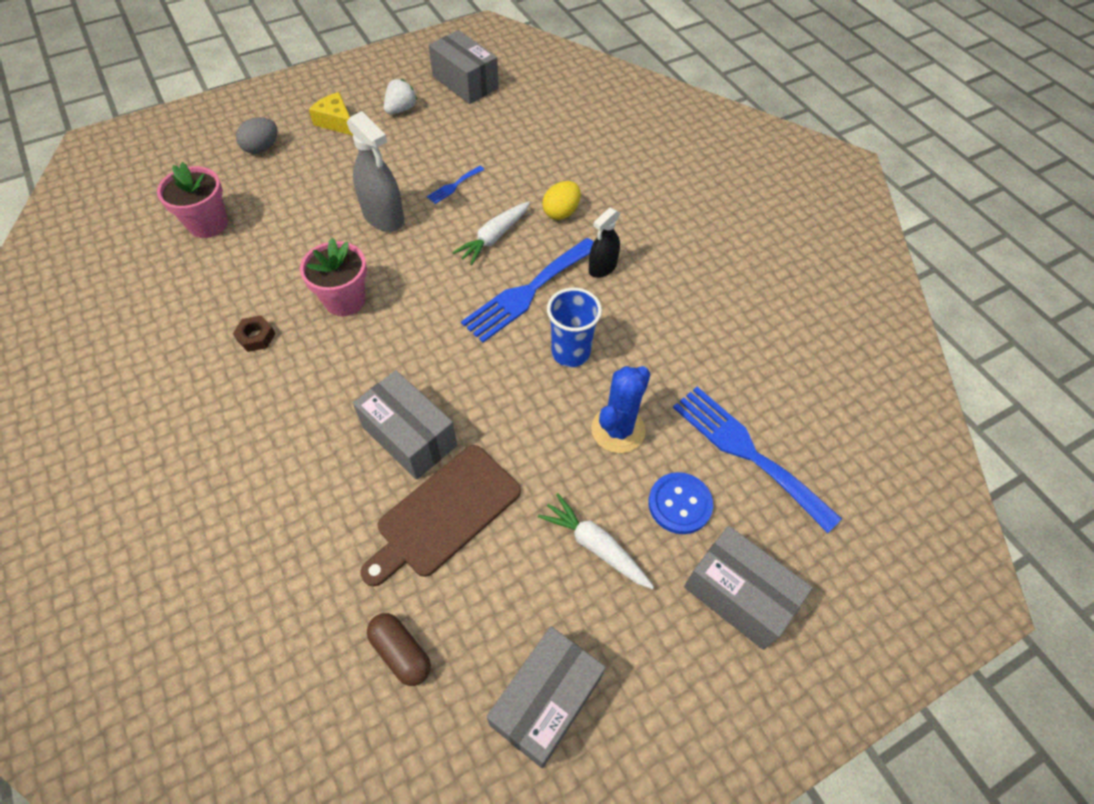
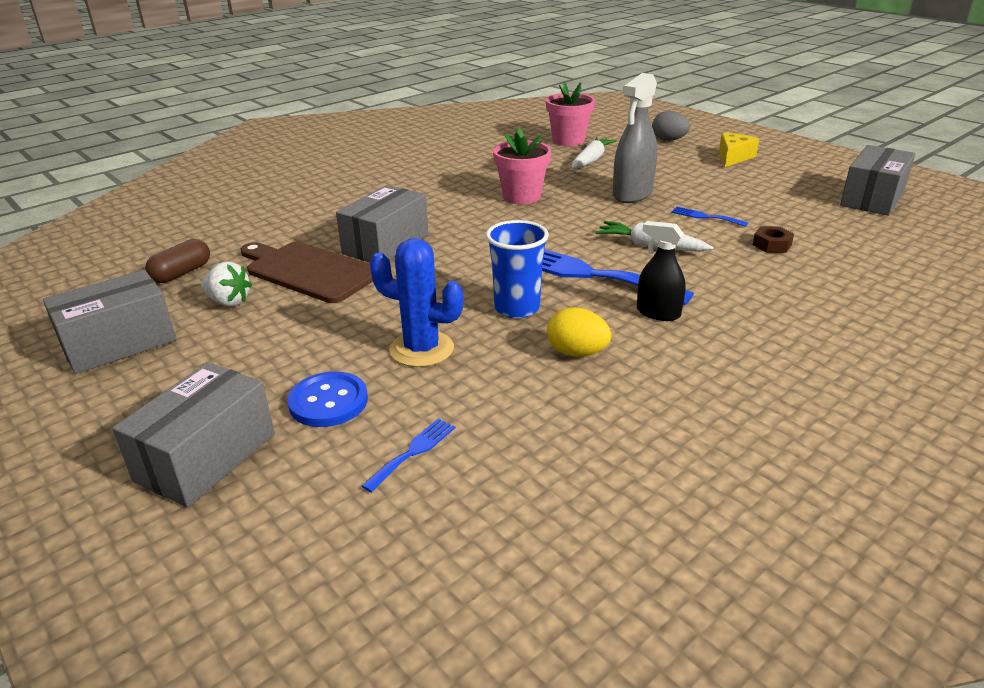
camera: 80 degrees right, 25 degrees down
(256, 337) = (465, 175): brown nut -> brown nut (771, 245)
(401, 109) = (786, 178): white strawberry -> white strawberry (228, 302)
(545, 701) = (119, 343): grey box -> grey box turned 60 degrees counterclockwise
(561, 212) = (724, 277): yellow egg -> yellow egg (577, 353)
(595, 546) = (275, 351): white carrot -> white carrot (591, 160)
(747, 452) = (413, 452): blue fork -> blue fork, size x0.45

